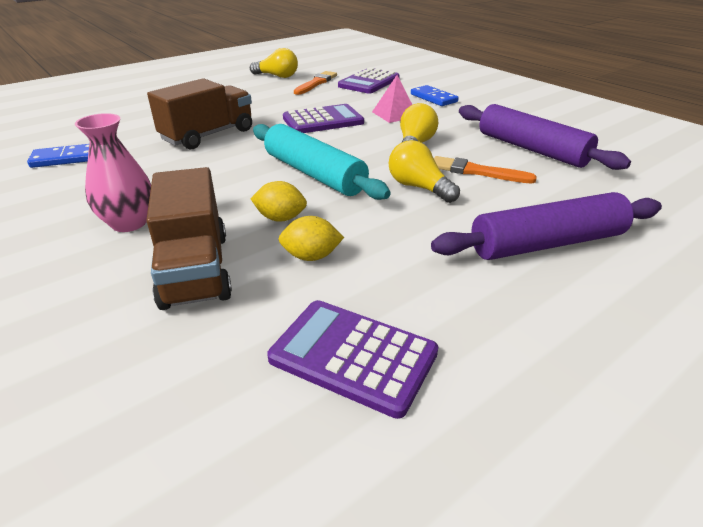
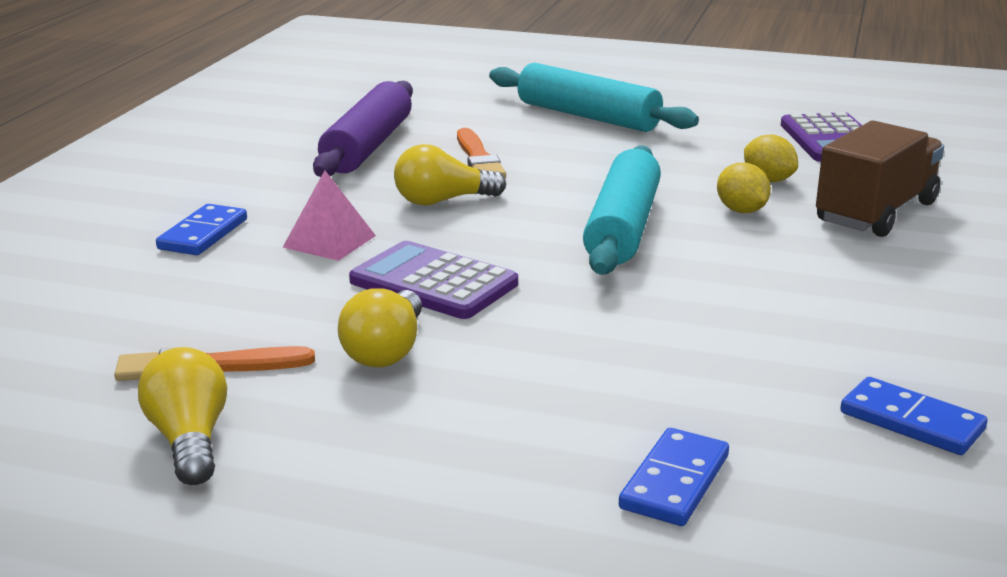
camera: 125 degrees left, 10 degrees down
(129, 223) = (898, 274): pink vase -> none
(135, 115) = (674, 482): none -> blue domino
(208, 135) = (633, 347): brown truck -> none
(369, 82) = (145, 313): purple calculator -> none
(419, 187) = (564, 173): yellow light bulb -> yellow light bulb (386, 351)
(547, 244) = (588, 116): purple rolling pin -> turquoise rolling pin

